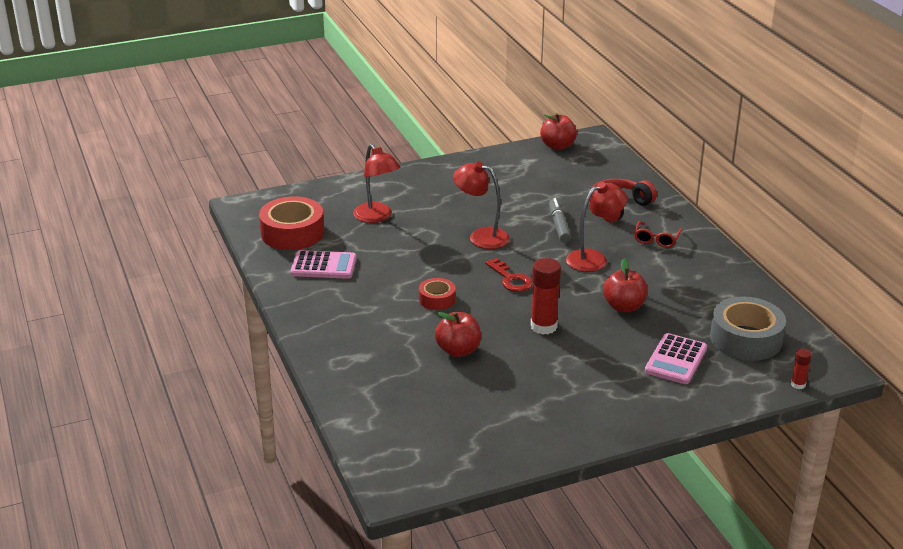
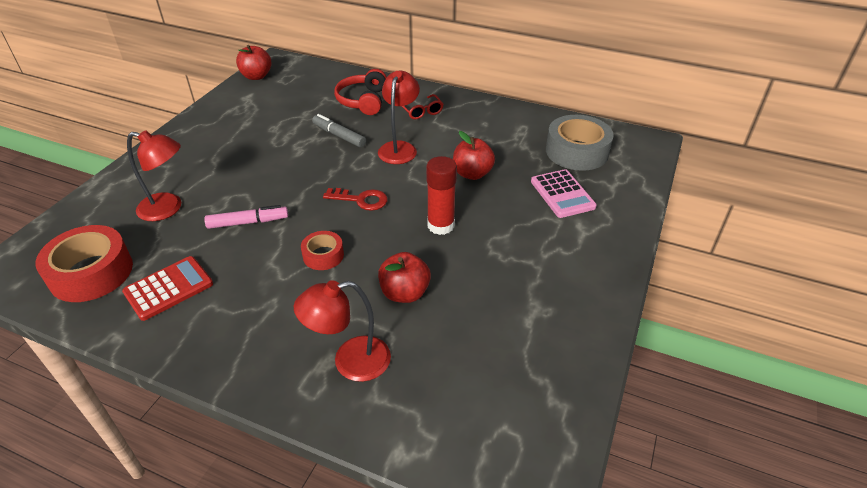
camera: 45 degrees left, 10 degrees up
(323, 266) = (169, 288): pink calculator -> red calculator
(415, 252) = (248, 222): none -> pink marker
(481, 236) = (288, 176): red lamp -> red lamp (350, 362)
(798, 384) = (650, 165): red glue stick -> none

